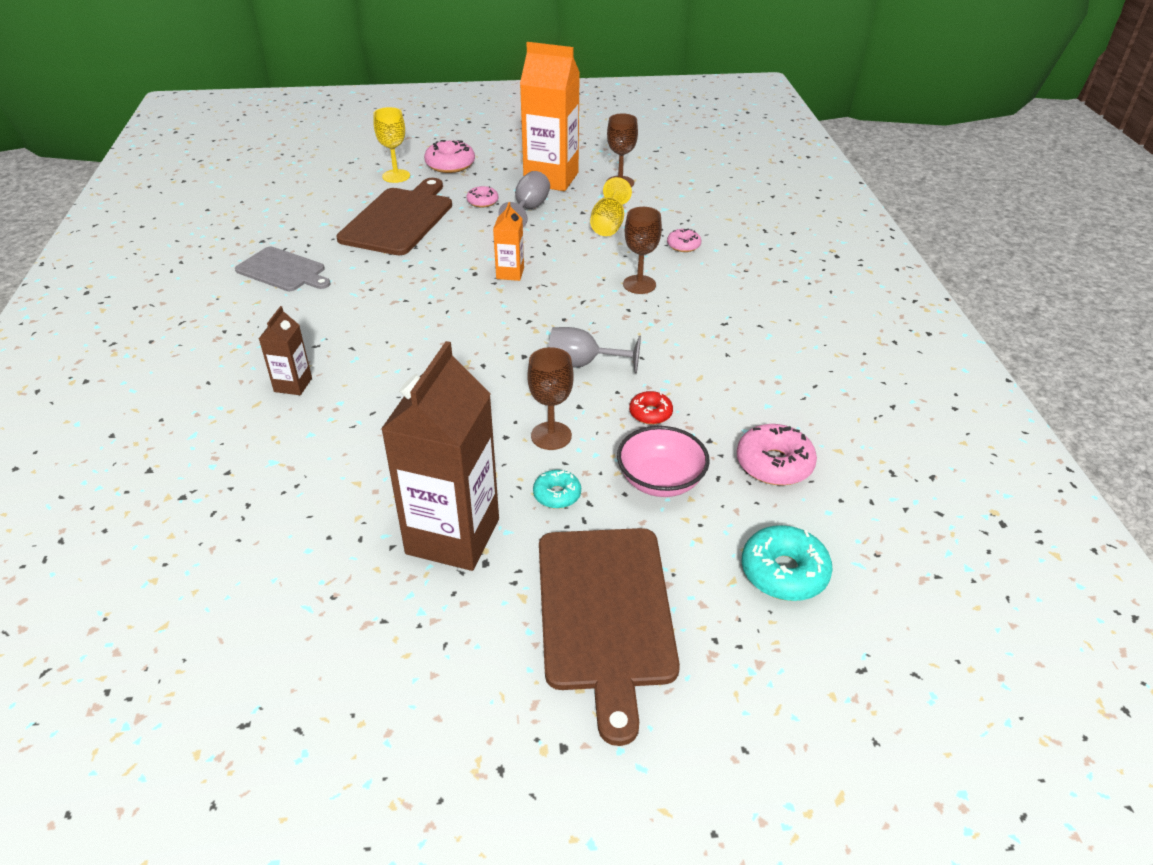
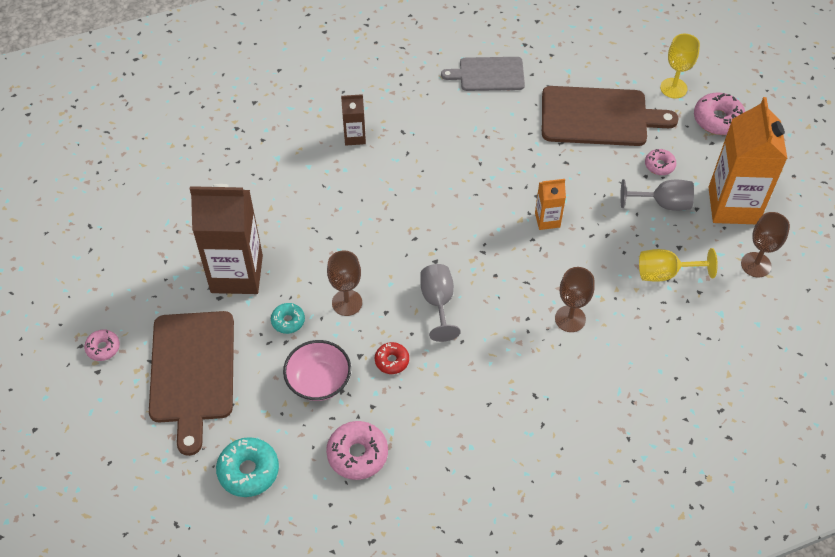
camera: 75 degrees right, 15 degrees up
(283, 270) = (488, 74): grey cutting board -> grey cutting board turned 75 degrees clockwise
(605, 613) = (192, 372): brown cutting board -> brown cutting board turned 75 degrees counterclockwise
(683, 245) = (655, 342): pink donut -> pink donut (103, 348)

